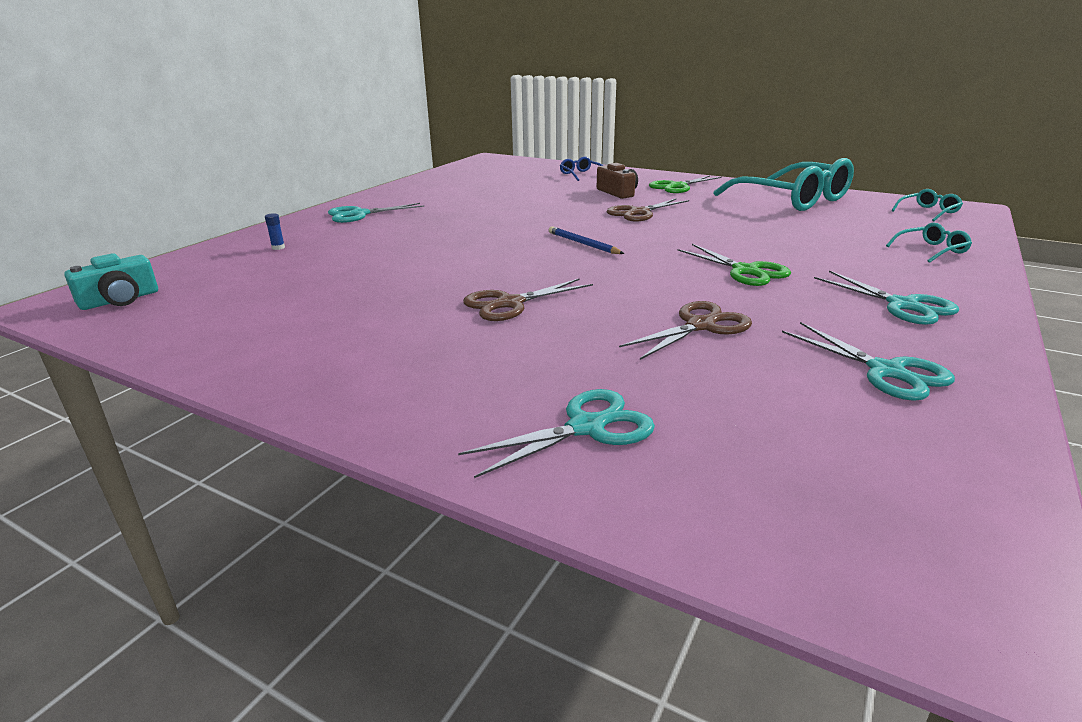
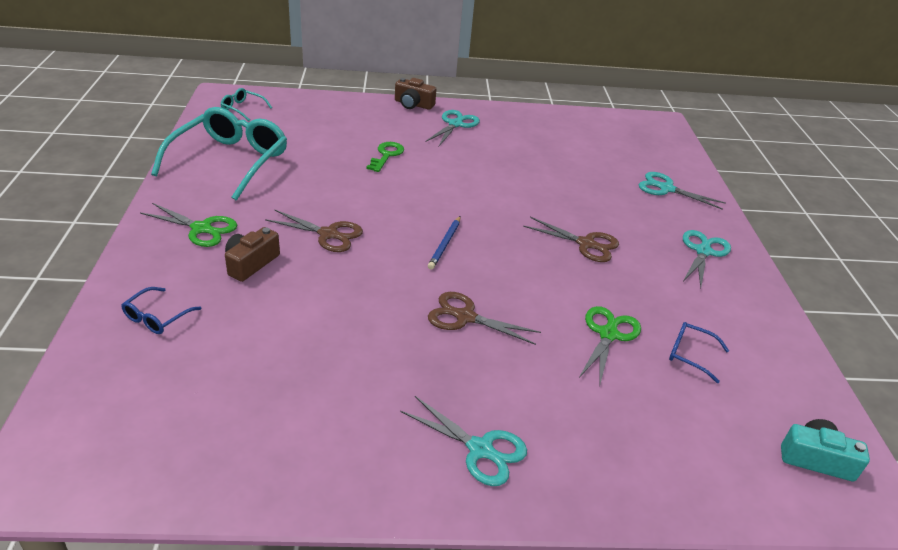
camera: 125 degrees left, 10 degrees up
(278, 247) = (631, 444): blue glue stick -> none
(290, 295) = (690, 354): none -> blue glasses
(700, 326) = (543, 175): brown scissors -> brown scissors (465, 317)
(745, 271) = (444, 169): green scissors -> green scissors (608, 334)
(793, 251) = (386, 155): none -> green key
(886, 371) = (539, 130): turquoise scissors -> turquoise scissors (703, 251)
(931, 250) = (346, 112): turquoise glasses -> none
(983, 291) = (413, 104): none -> brown camera

